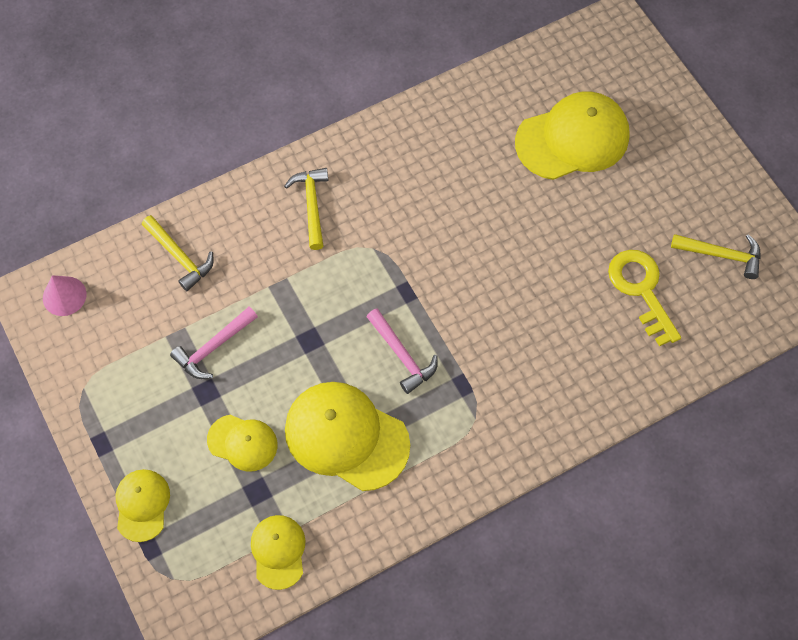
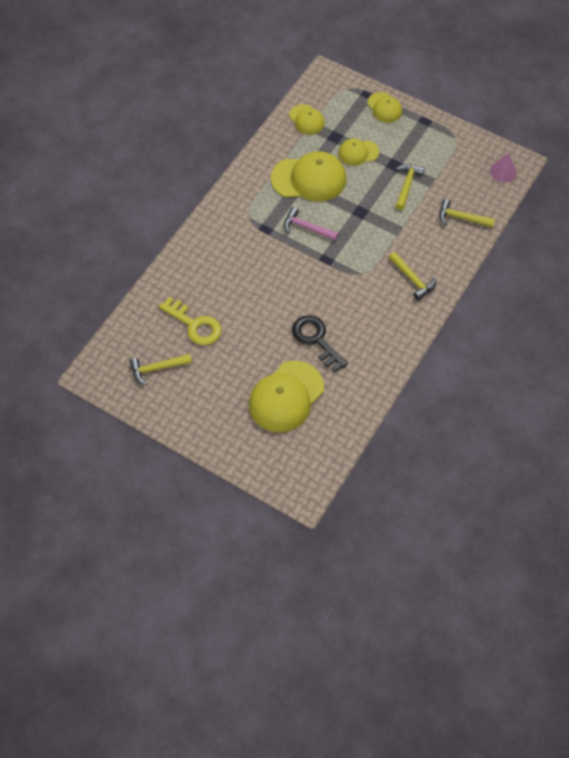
camera: 150 degrees right, 5 degrees down
(213, 348) = (407, 185): pink hammer -> yellow hammer
(491, 190) = (316, 339): none -> black key

